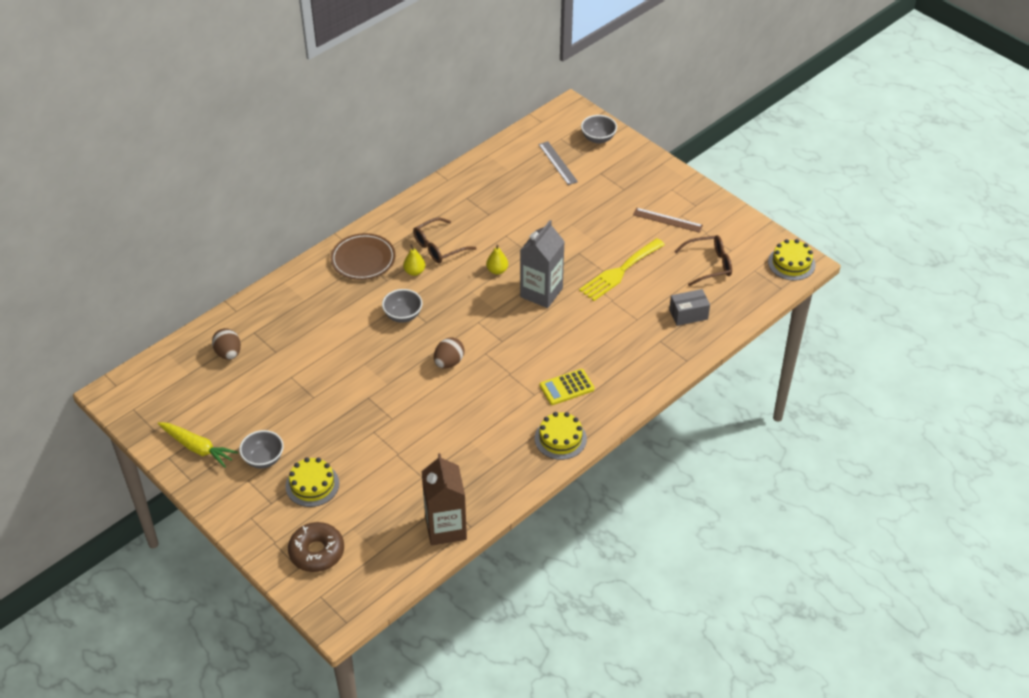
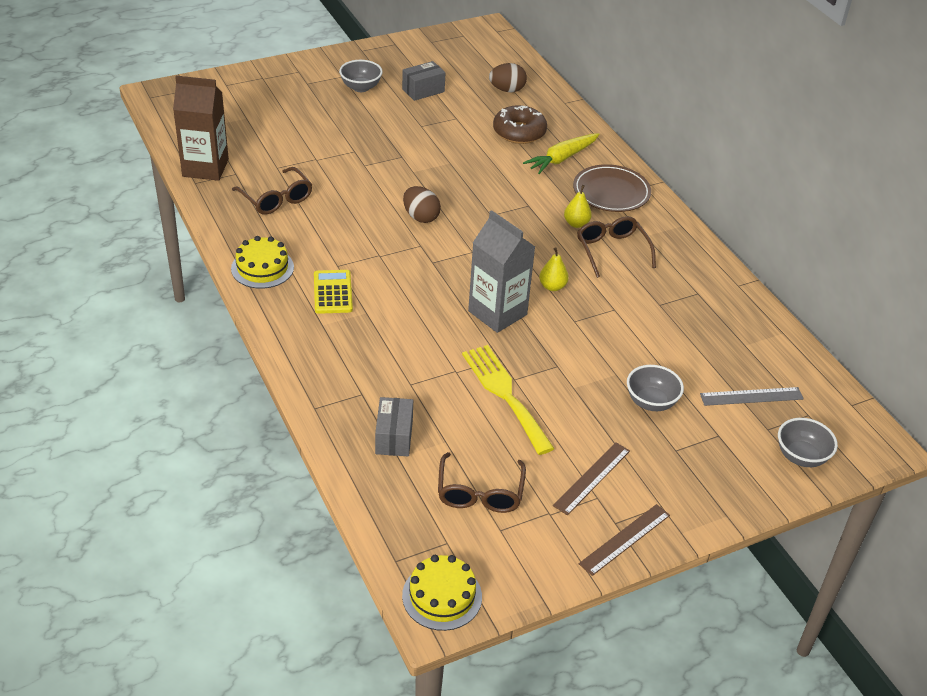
camera: 105 degrees right, 5 degrees down
(197, 448) = (396, 58): yellow carrot -> yellow carrot (562, 159)
(252, 412) = (423, 90): none -> grey box
(312, 485) = (312, 106): yellow cake -> none
(317, 552) = (235, 96): brown donut -> brown donut (519, 132)
(403, 315) = (508, 201): grey bowl -> grey bowl (651, 402)
(468, 461) = (276, 199): none -> brown glasses
(705, 200) = (624, 539): none -> brown ruler

